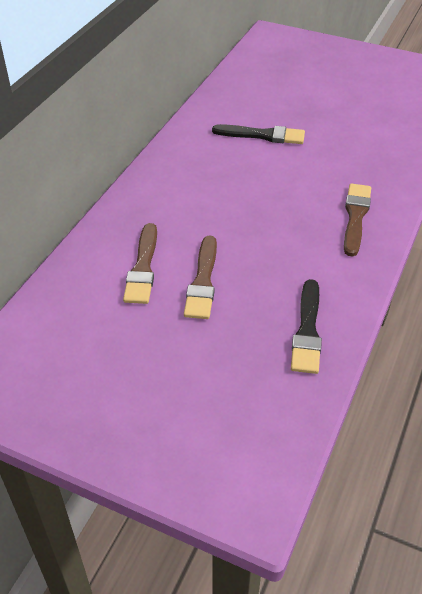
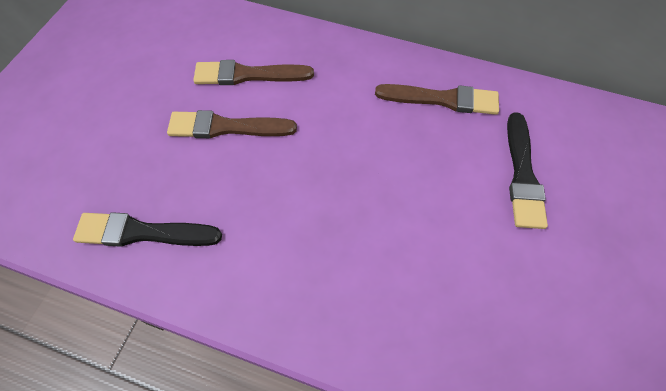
camera: 85 degrees right, 15 degrees up
(355, 216) = (355, 298): brown brush -> brown brush (442, 99)

